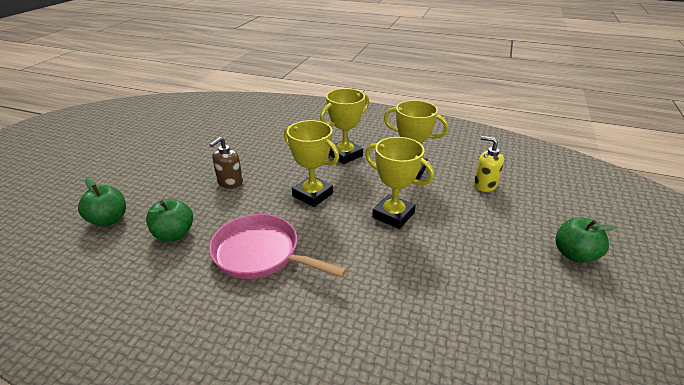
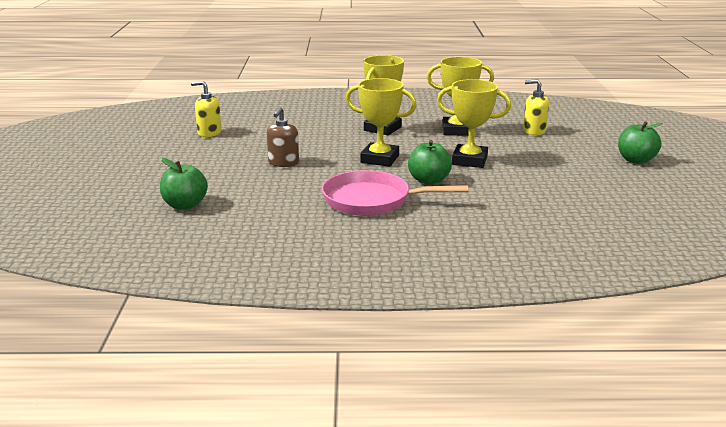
camera: 20 degrees left, 10 degrees down
(174, 234) = (270, 203): green apple -> green apple (428, 180)
(207, 134) = (209, 133): none -> yellow soap dispenser

